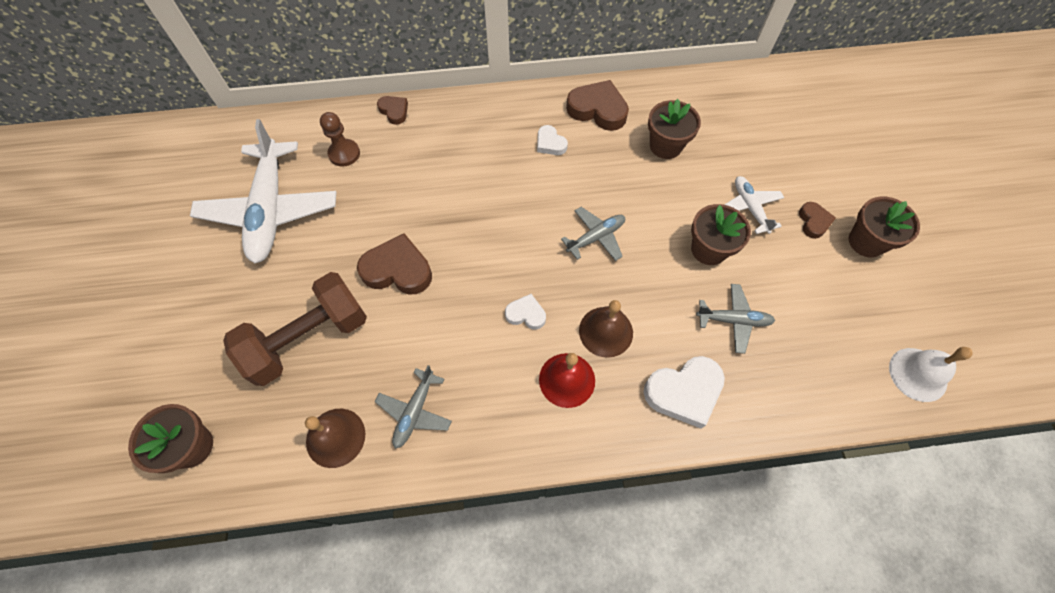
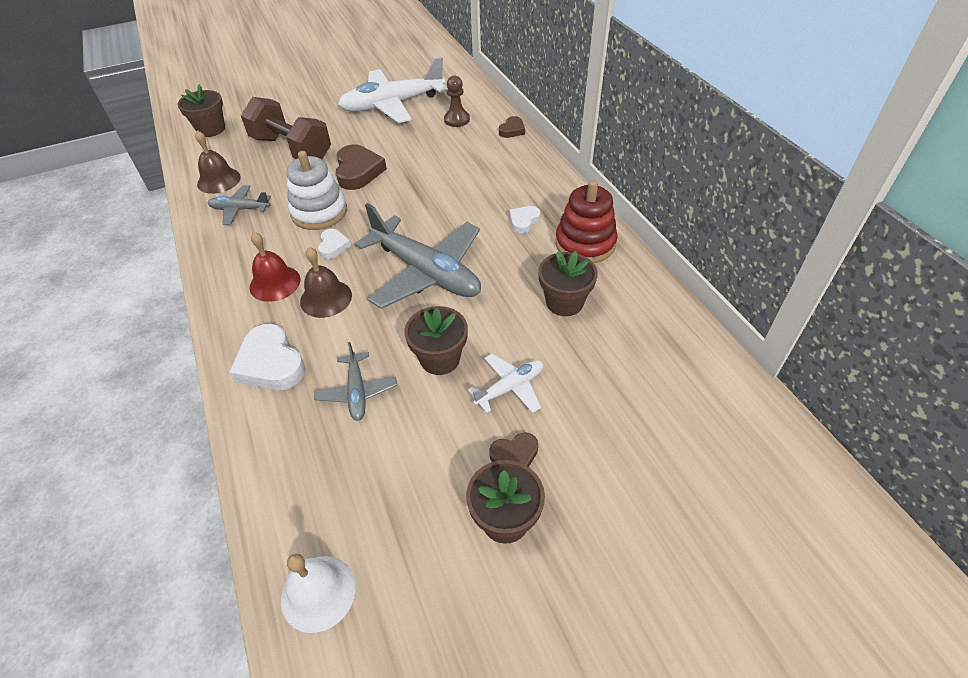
camera: 75 degrees right, 15 degrees down
(459, 321) = (319, 212): none -> white stacking toy
(596, 237) = (426, 272): grey plane -> grey plane, size x2.06
(598, 109) = (585, 243): brown heart -> red stacking toy

